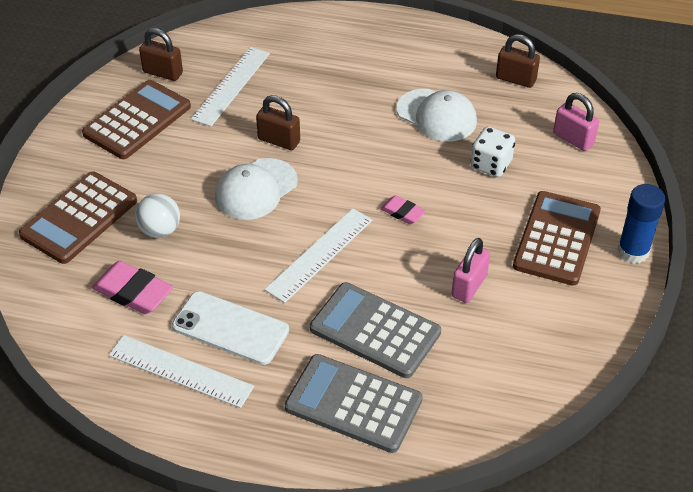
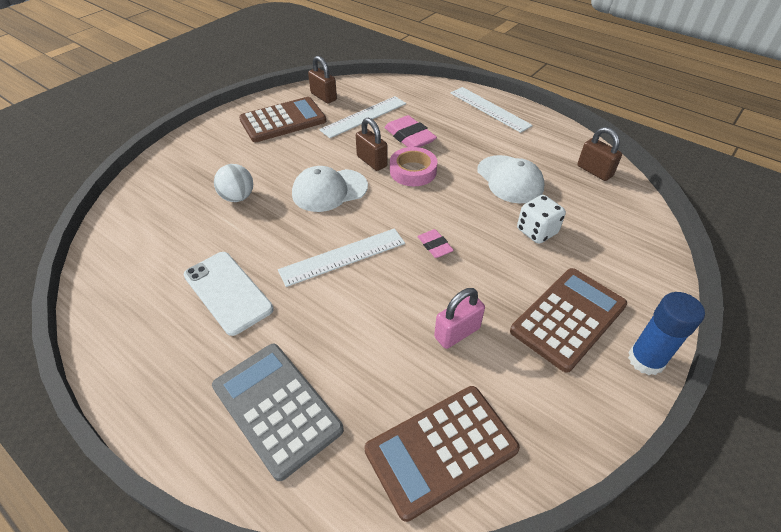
camera: 25 degrees right, 0 degrees up
(79, 218) = (191, 171): brown calculator -> brown calculator (441, 450)
(133, 292) = (181, 236): pink eraser -> pink eraser (409, 137)
(180, 371) = (161, 313): white ruler -> white ruler (489, 109)
(331, 138) = (413, 171): none -> pink tape
(375, 331) = (344, 342): grey calculator -> none
(573, 139) = (626, 233): pink padlock -> none

